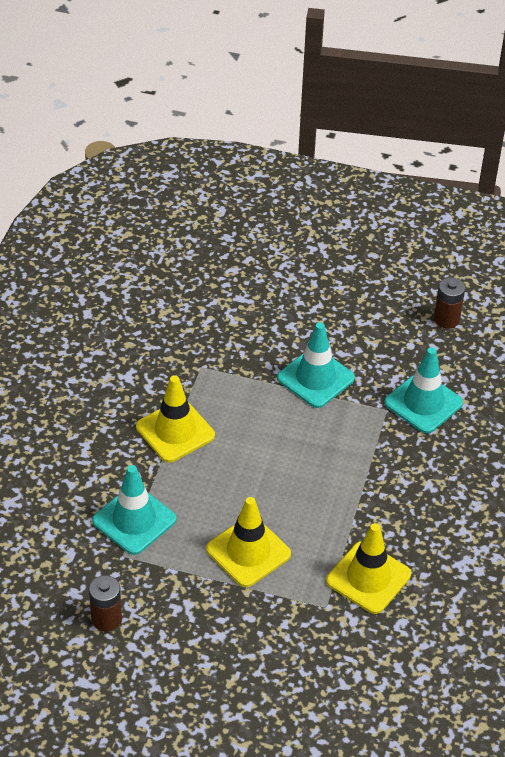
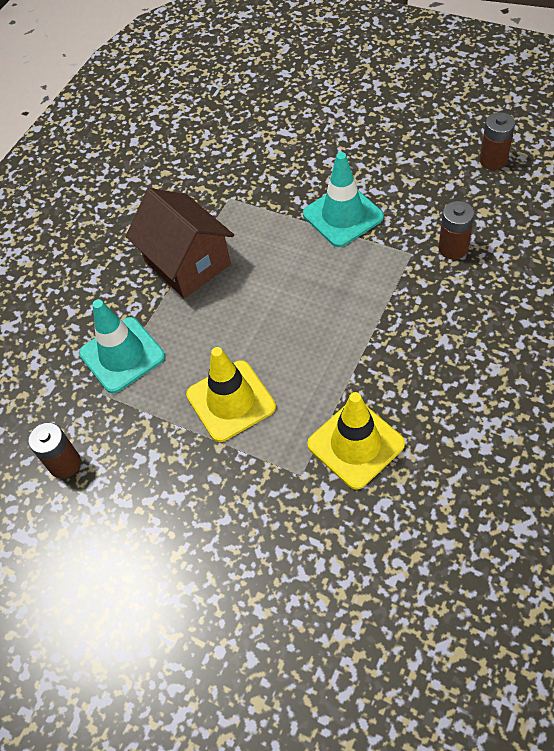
camera: 20 degrees right, 10 degrees up
(175, 431) = (187, 263): yellow traffic cone -> brown house
(423, 403) = (453, 248): turquoise traffic cone -> brown battery

